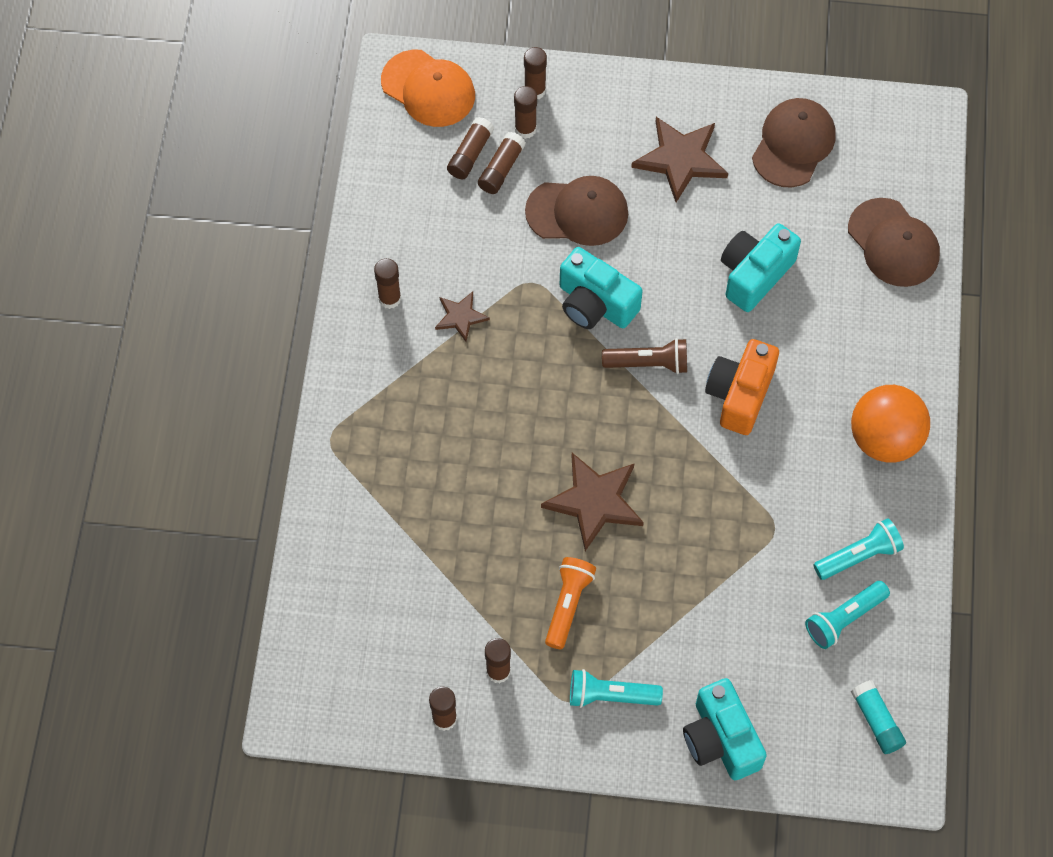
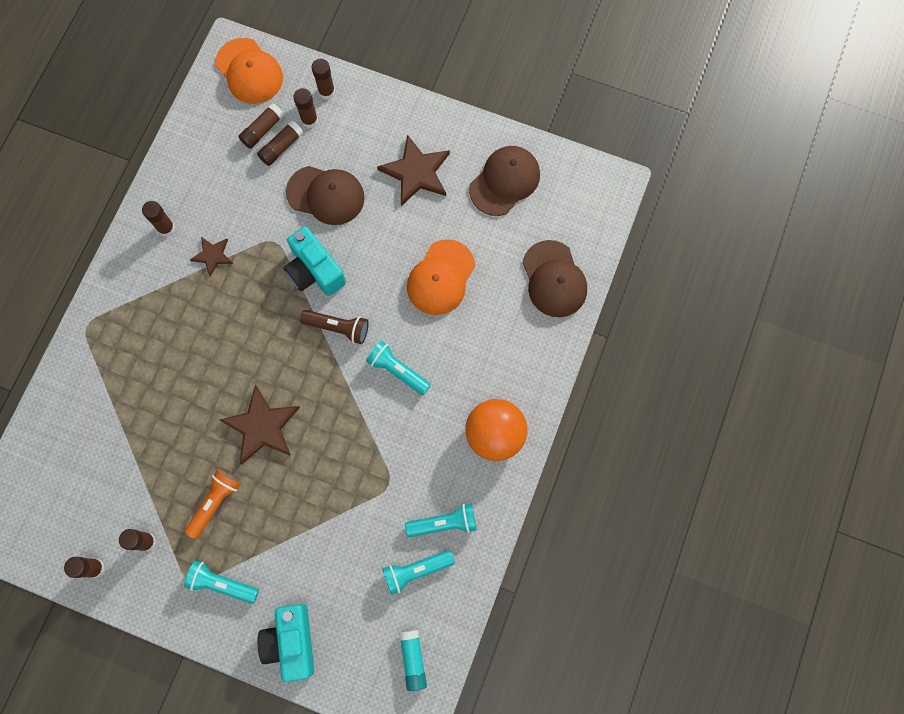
camera: 15 degrees right, 10 degrees up
(739, 394) = (397, 370): orange camera -> turquoise flashlight
(754, 274) = (441, 278): turquoise camera -> orange cap

